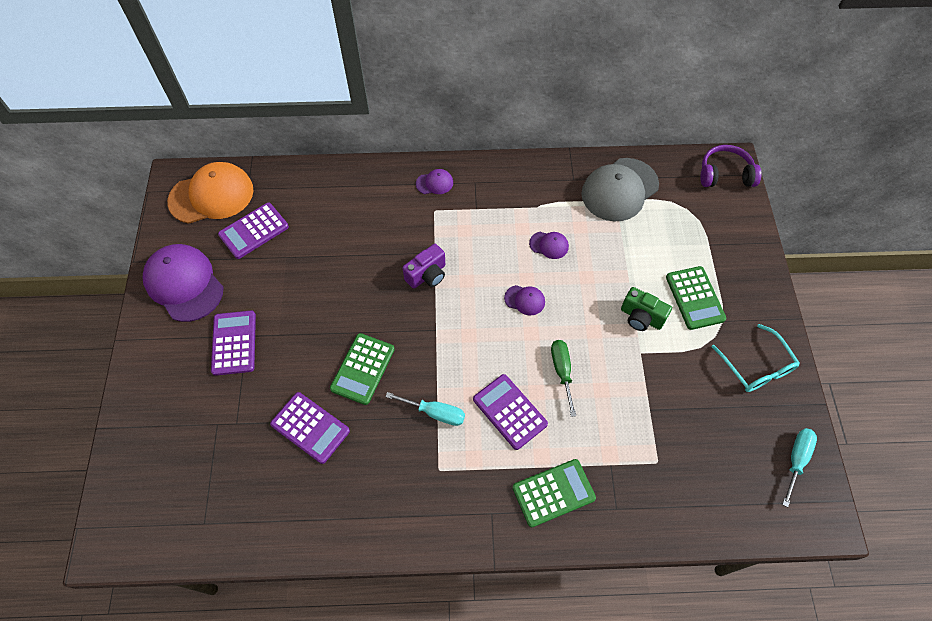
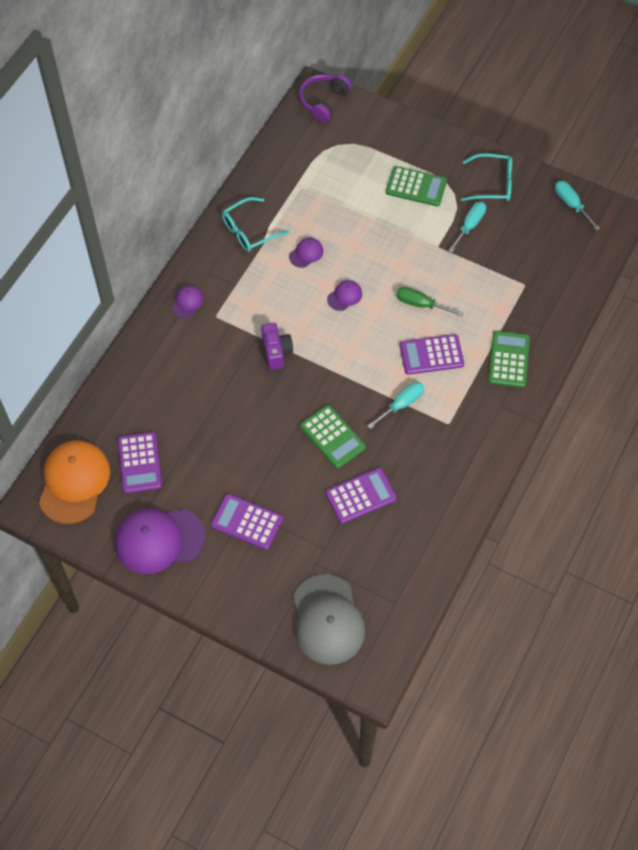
camera: 60 degrees left, 0 degrees up
(541, 190) = (250, 230): none -> turquoise glasses
(619, 190) = (288, 177): grey cap -> grey cap (327, 620)
(641, 317) = (409, 229): green camera -> none
(688, 370) = (470, 226): none -> turquoise screwdriver

